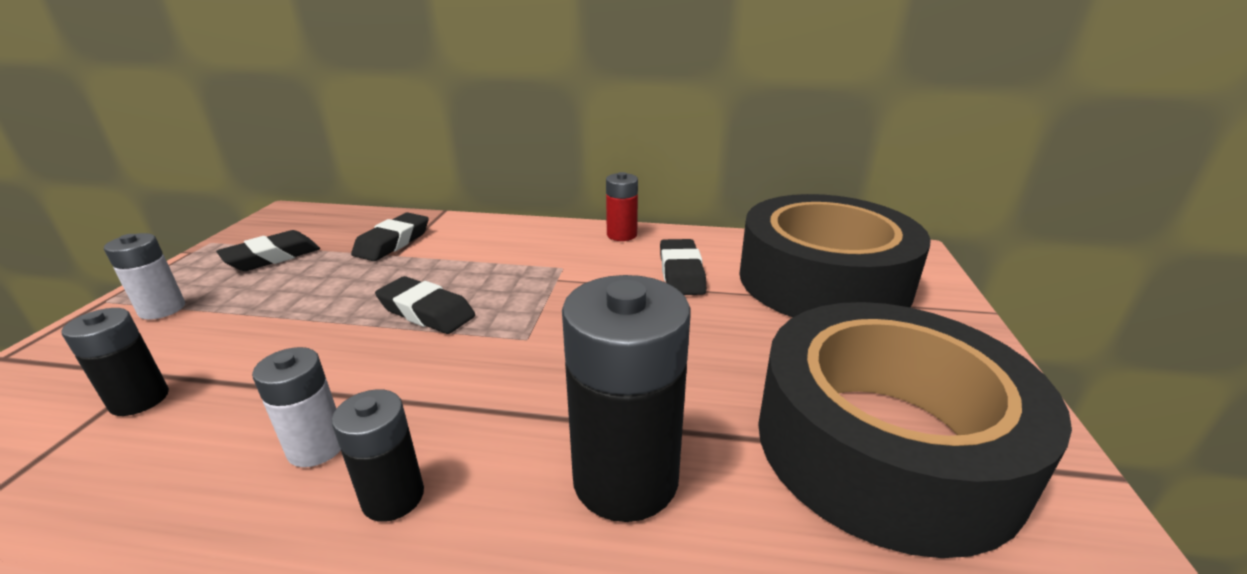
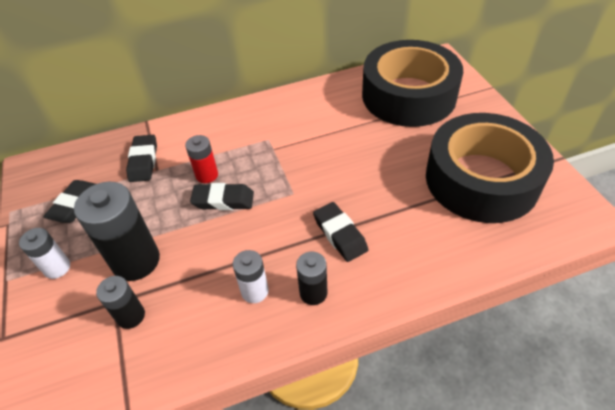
camera: 25 degrees left, 20 degrees up
(621, 235) = (280, 101): red battery -> red battery (207, 175)
(625, 478) = (397, 240): black battery -> black battery (136, 261)
(681, 273) = (336, 118): black eraser -> black eraser (340, 234)

